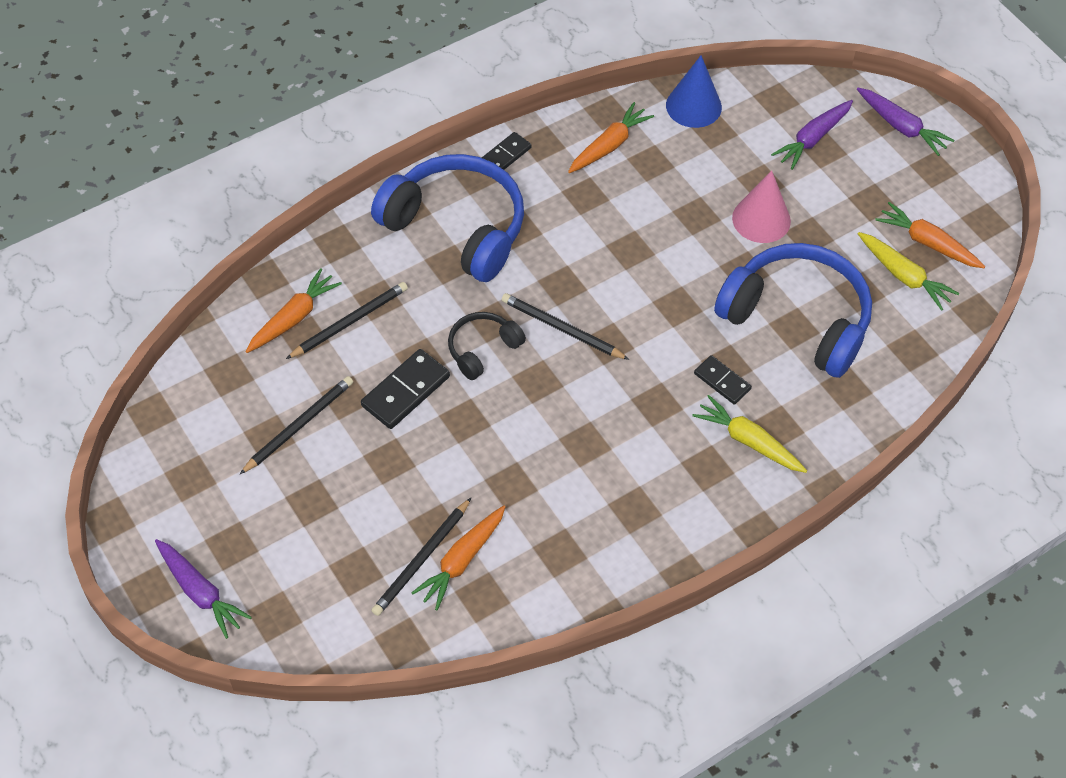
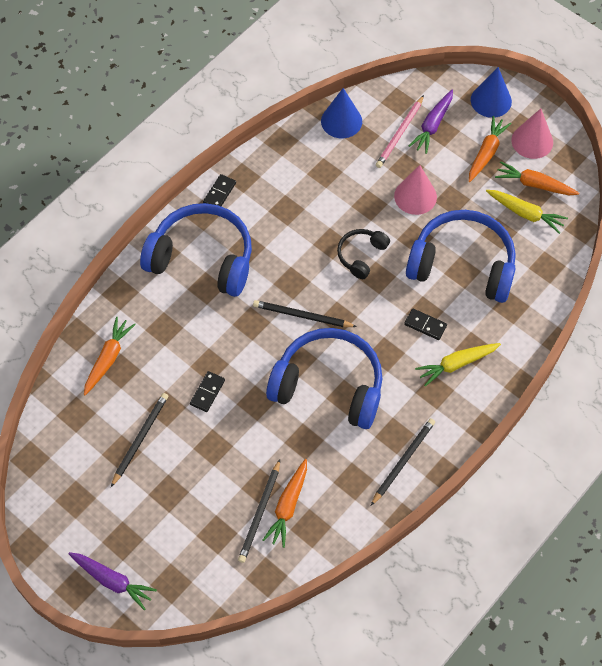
camera: 15 degrees left, 5 degrees up
(350, 322) = (150, 351): black pencil -> black pencil (403, 461)
(406, 391) = (207, 392): black domino -> black domino, size x0.63
(482, 349) = (251, 346): black headphones -> black headphones (361, 255)
(567, 424) = (329, 386): none -> blue headphones
(609, 146) = (291, 167): orange carrot -> orange carrot (486, 153)
(749, 441) = (457, 364): yellow carrot -> yellow carrot turned 45 degrees counterclockwise
(765, 139) = (400, 134): none -> pink pencil
(901, 127) = (491, 100): purple carrot -> blue cone
(941, 189) = (532, 141): none -> pink cone

